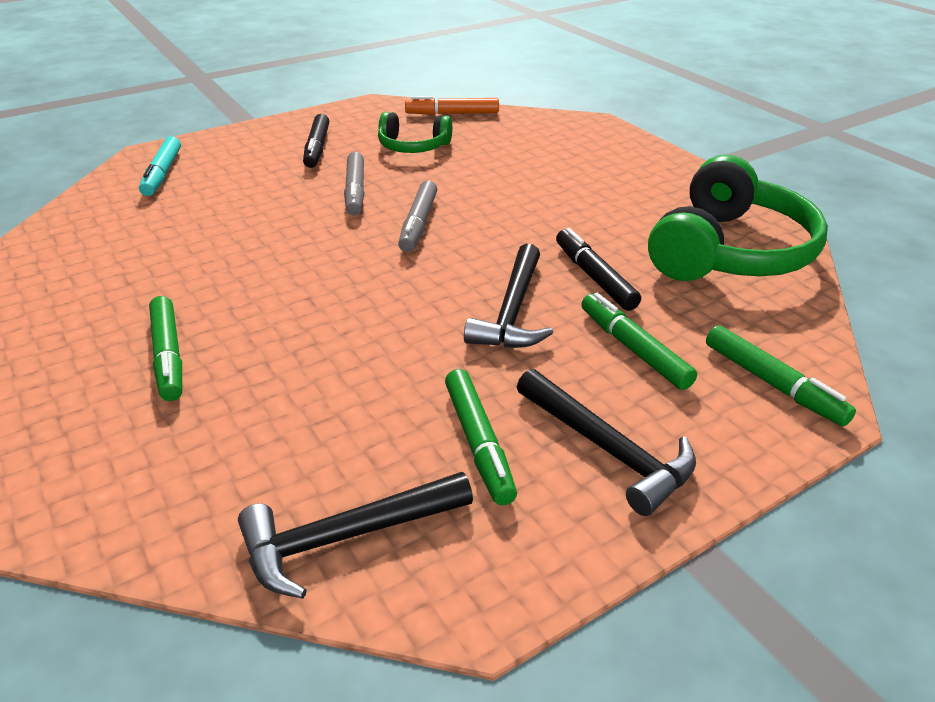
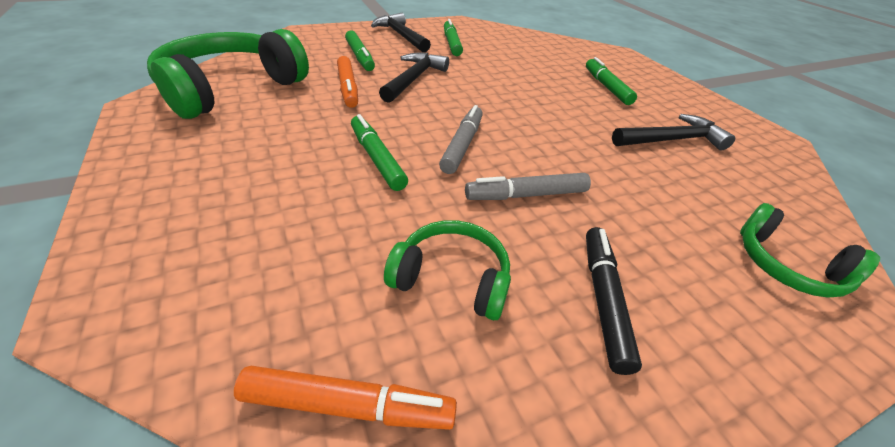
camera: 175 degrees left, 5 degrees up
(163, 173) = (786, 265): turquoise marker -> green headphones
(346, 537) = (502, 34): black hammer -> black hammer (671, 140)
(355, 191) = (526, 195): grey marker -> grey marker turned 105 degrees counterclockwise
(594, 277) = (348, 88): black marker -> orange marker
(772, 383) = (308, 39): green marker -> green marker (377, 158)

